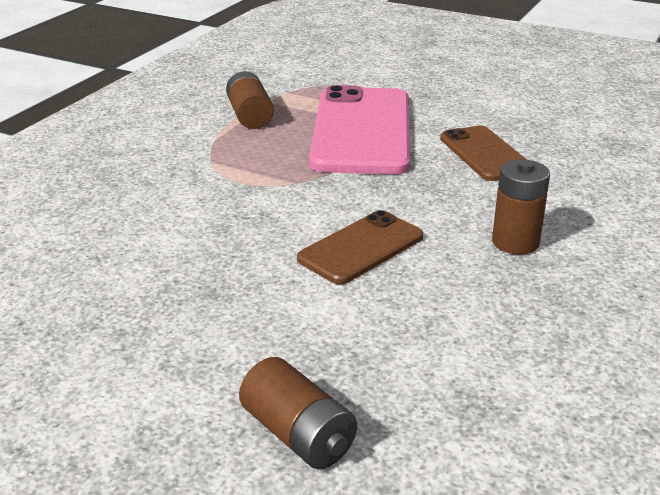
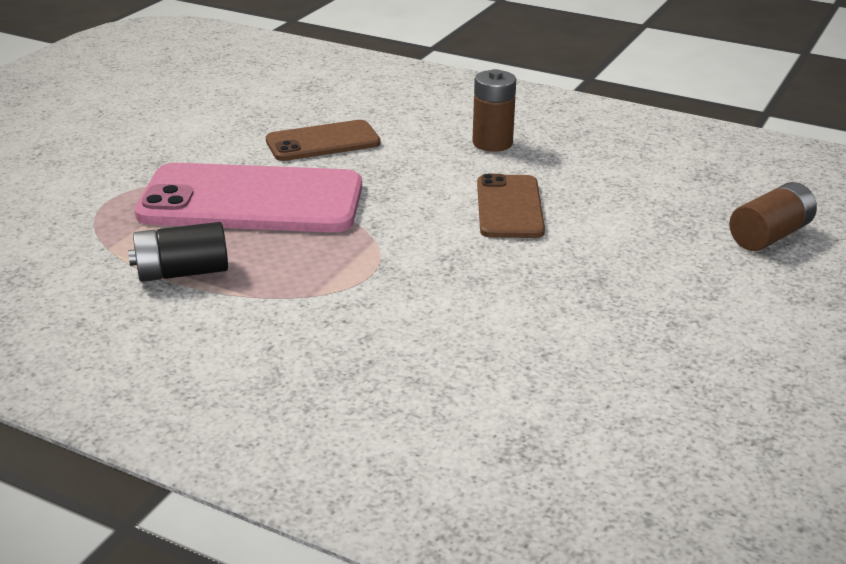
camera: 90 degrees left, 0 degrees up
(250, 116) = (182, 272): brown battery -> black battery
(361, 248) = (509, 207): brown phone -> brown phone turned 45 degrees clockwise

